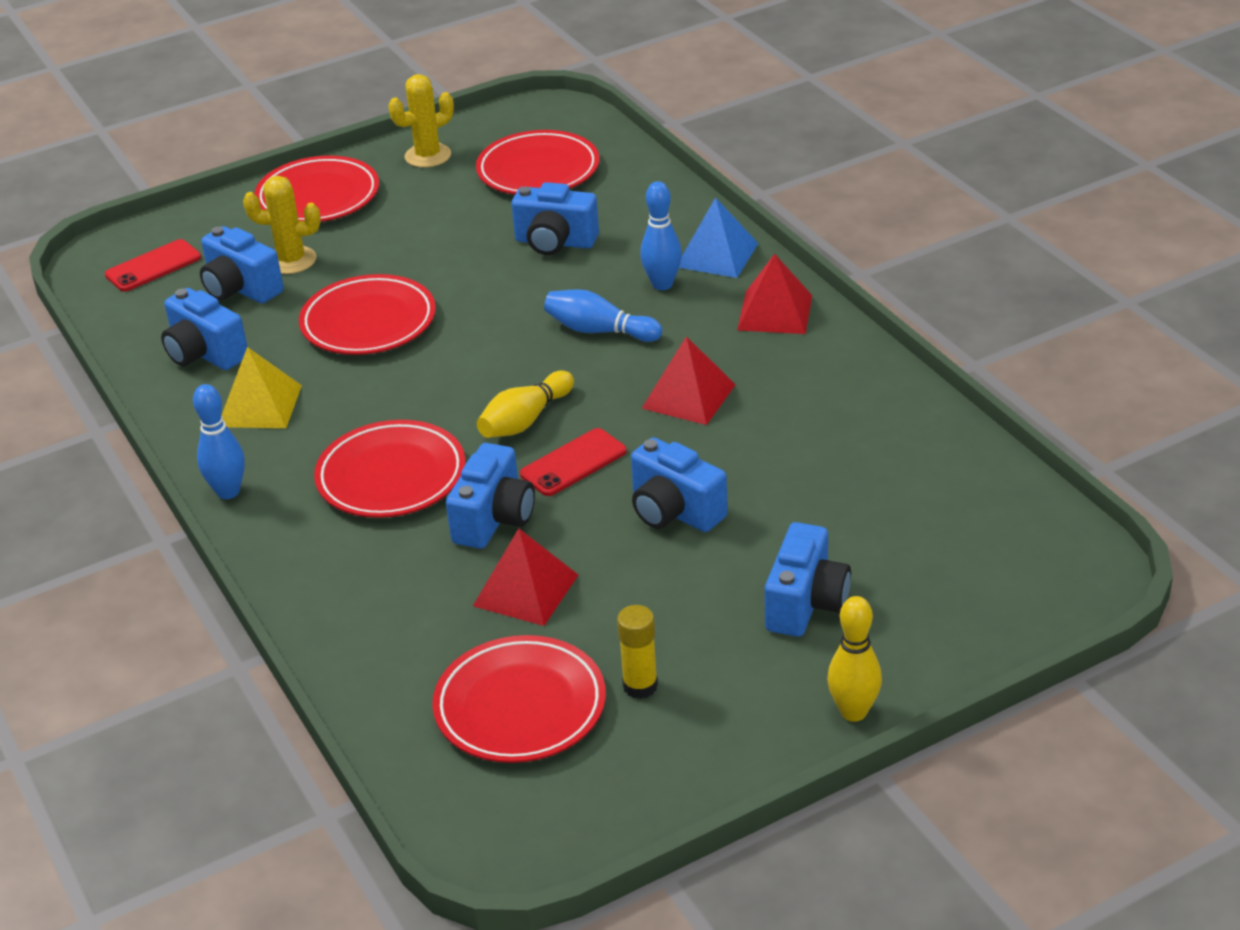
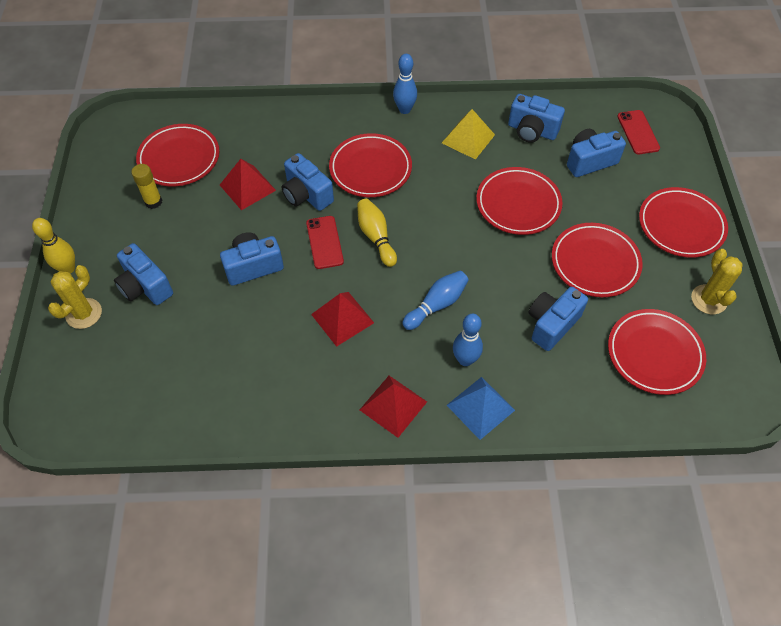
camera: 115 degrees right, 20 degrees up
(205, 353) = (532, 131): blue camera -> blue camera turned 135 degrees counterclockwise
(291, 260) = (608, 191): yellow cactus -> yellow cactus (84, 313)
(430, 239) = (595, 263): none -> red plate

